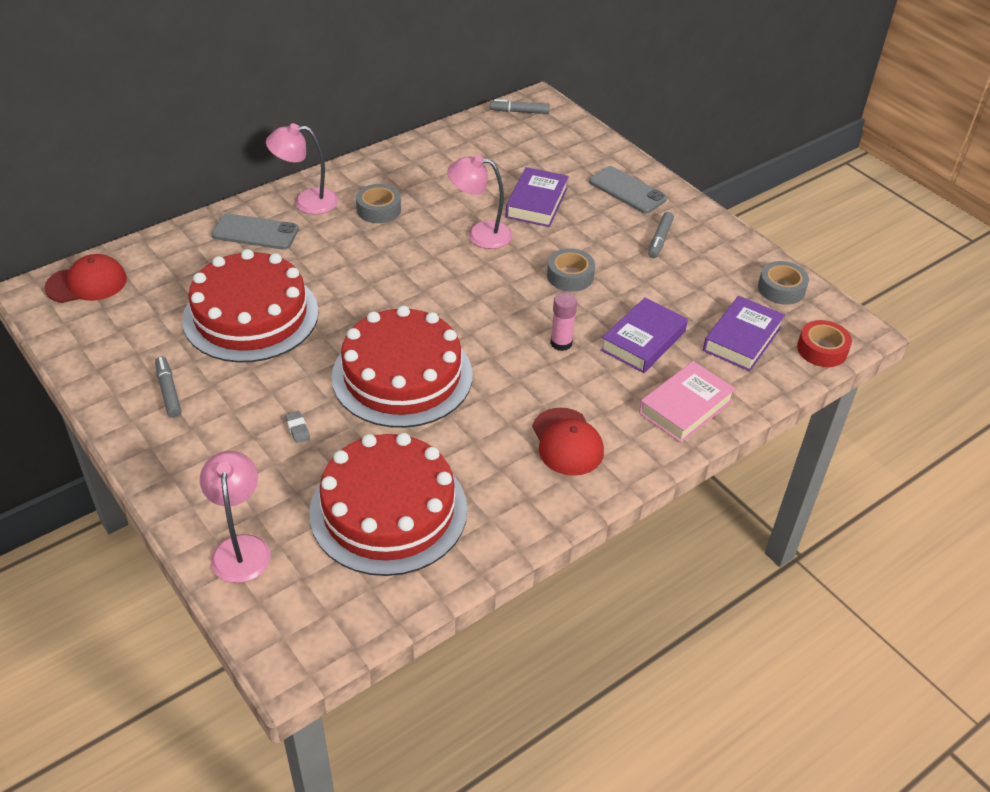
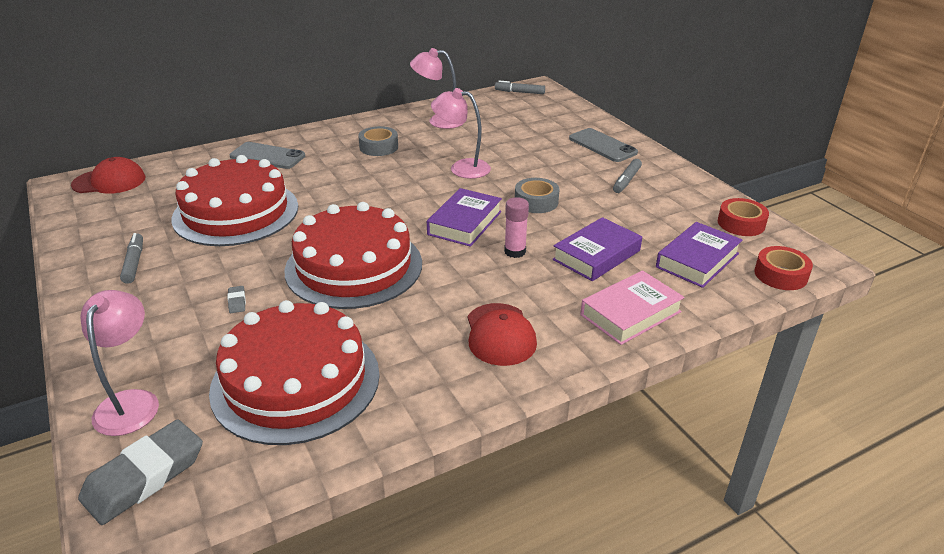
camera: 10 degrees right, 10 degrees down
(287, 617) = (145, 477): none -> grey eraser
(306, 202) = (319, 139): pink lamp -> pink lamp (439, 121)
(536, 202) = (518, 149): purple book -> purple book (464, 223)
(781, 289) = (741, 223): grey tape -> red tape

